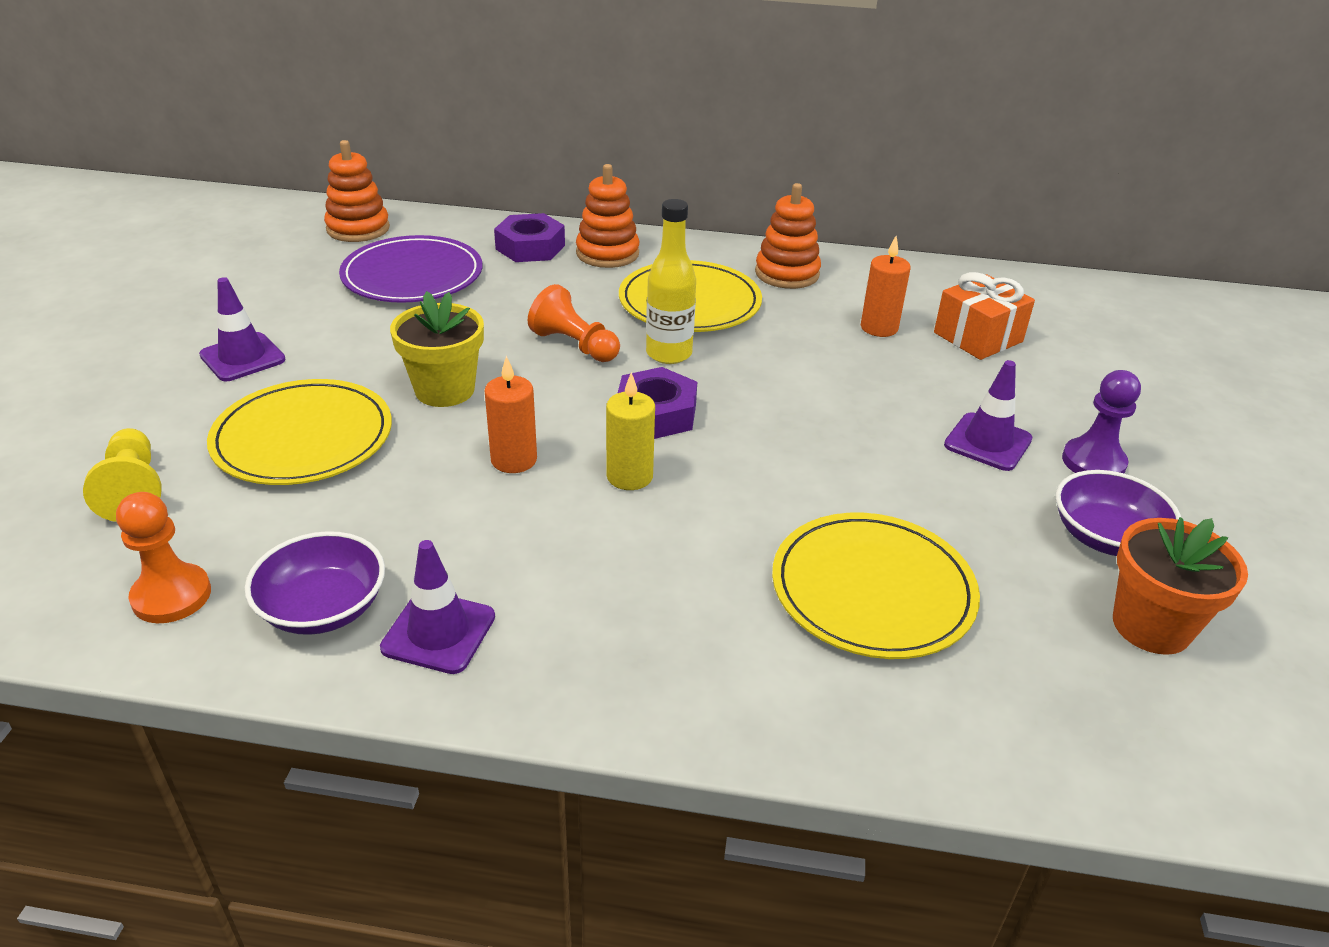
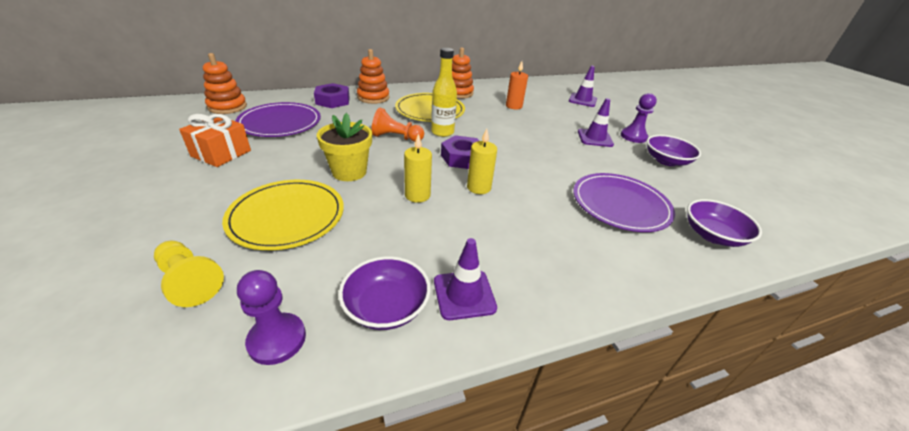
camera: 30 degrees left, 0 degrees up
(171, 596) = (277, 339): orange pawn -> purple pawn
(242, 357) = (207, 183): purple traffic cone -> purple traffic cone (582, 100)
(514, 460) = (417, 195): orange candle -> yellow candle
(872, 590) = (620, 204): yellow plate -> purple plate
(978, 337) = (550, 103): orange gift -> orange gift (221, 153)
(1004, 710) = (712, 235): none -> purple bowl
(1151, 626) = (714, 187): orange flower pot -> none

